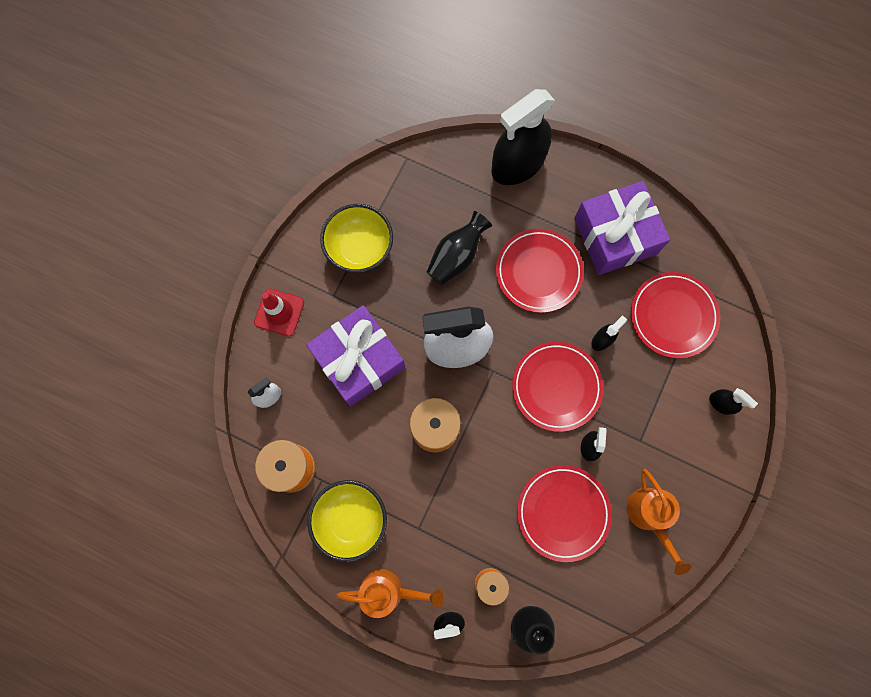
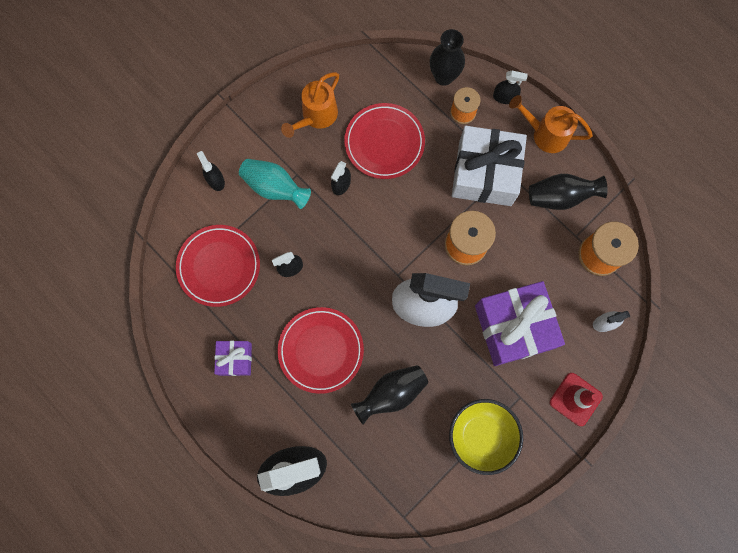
camera: 160 degrees left, 0 degrees up
(351, 519) = (560, 197): yellow bowl -> black vase
(440, 517) = (485, 173): none -> white gift
(556, 387) = (348, 242): red plate -> none
(615, 236) = (235, 359): purple gift -> purple gift, size x0.50
(649, 516) = (316, 117): orange watering can -> orange watering can turned 150 degrees counterclockwise
(656, 417) = (275, 188): none -> turquoise vase

